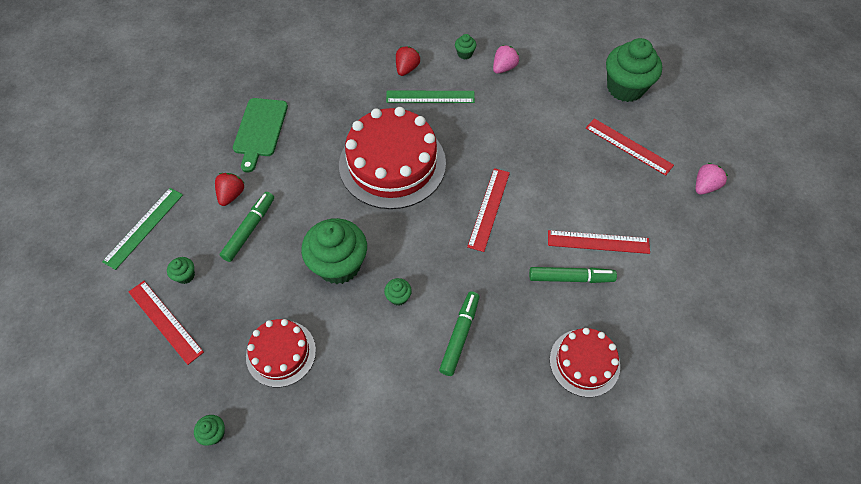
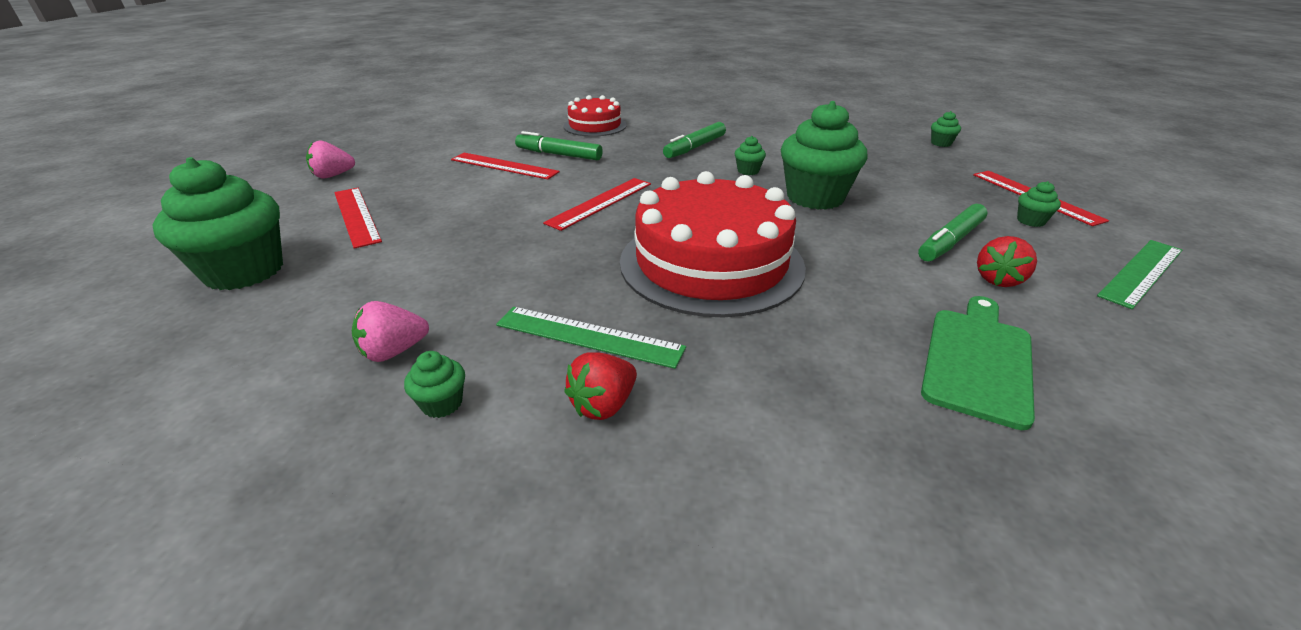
camera: 160 degrees left, 25 degrees down
(281, 353) = (883, 164): red cake -> none

